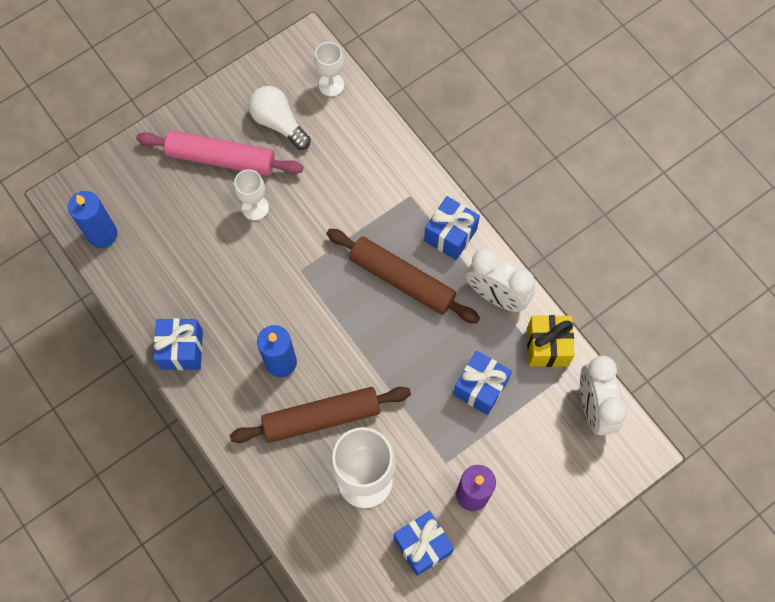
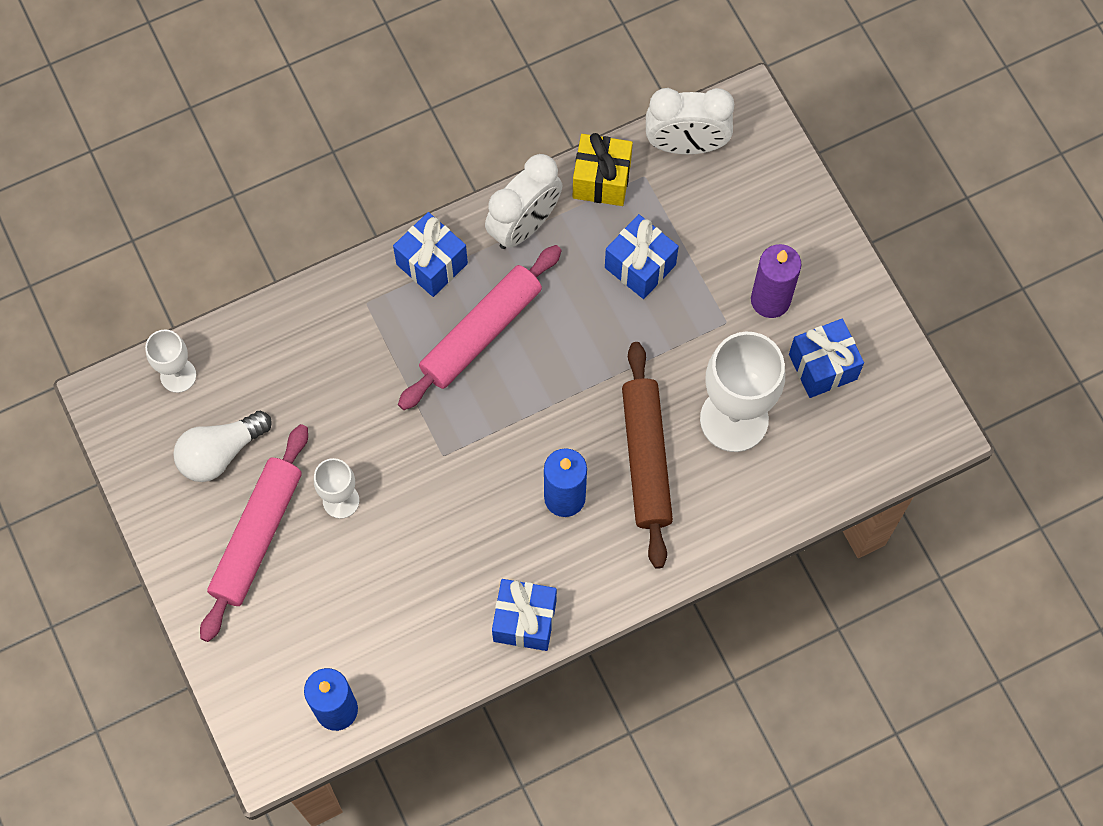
camera: 80 degrees left, 0 degrees up
(402, 279) = (481, 333): brown rolling pin -> pink rolling pin

